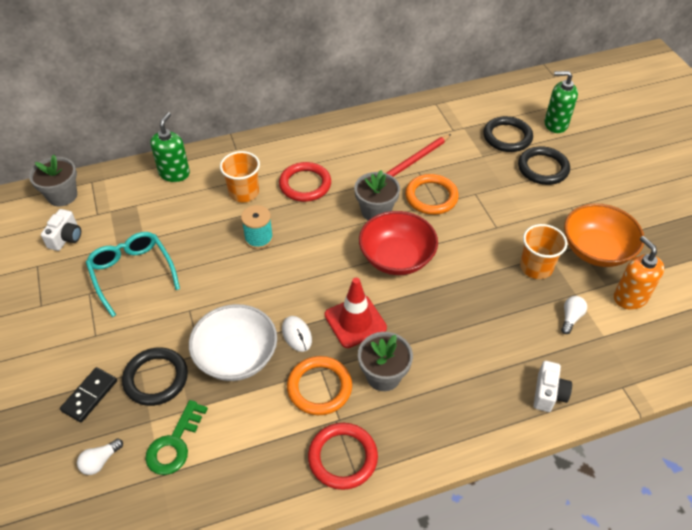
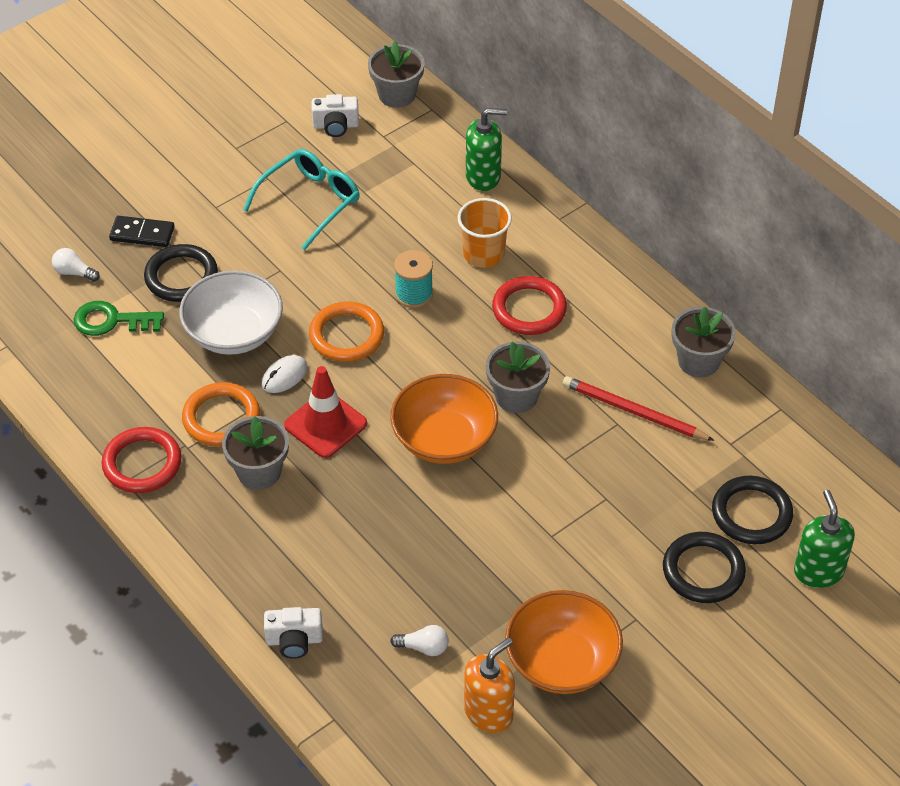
camera: 70 degrees right, 0 degrees up
(385, 124) = (698, 361): none -> grey flower pot
(396, 258) = (444, 439): red bowl -> orange bowl
(431, 197) = (574, 449): orange ring -> orange ring (346, 335)
(536, 267) = (496, 594): orange cup -> none

